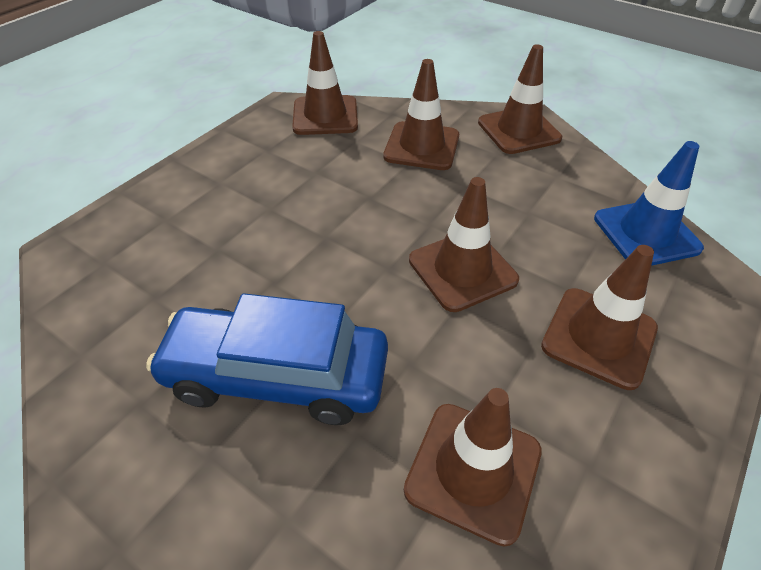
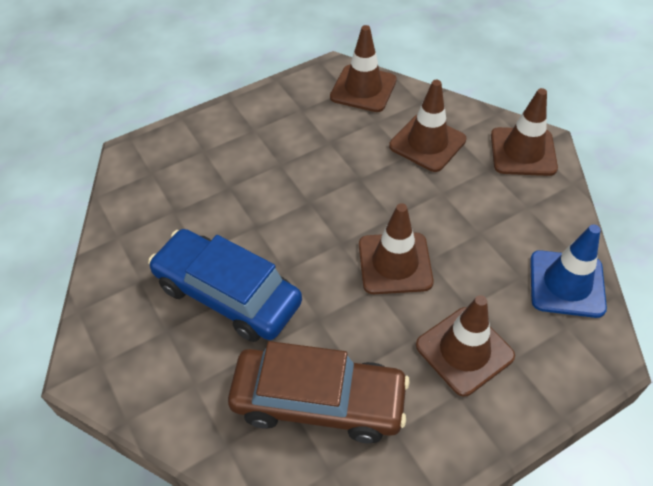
camera: 25 degrees right, 5 degrees up
(473, 470) = (318, 402): brown traffic cone -> brown car

